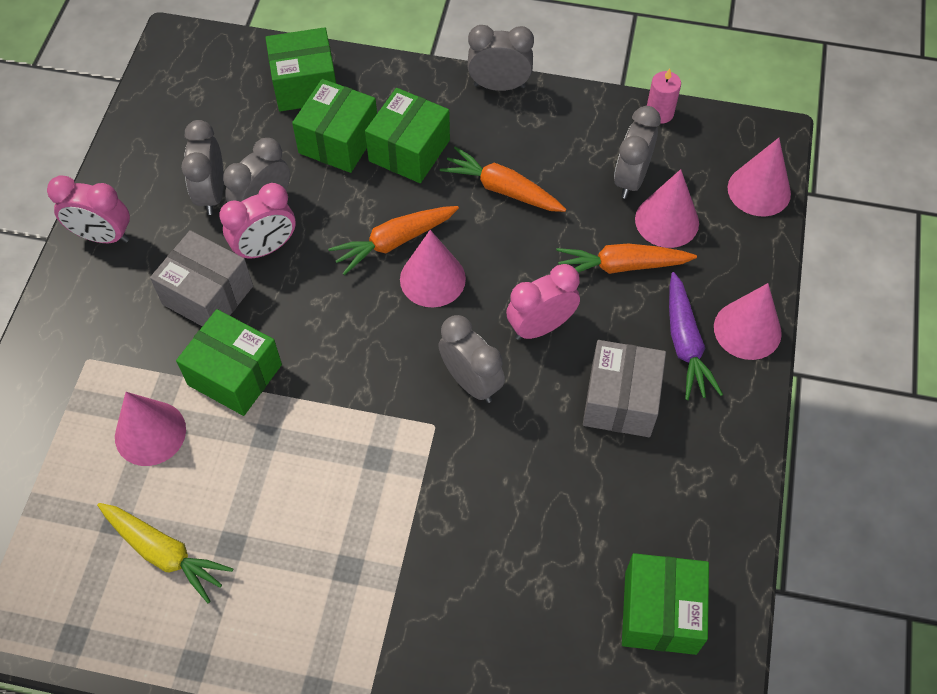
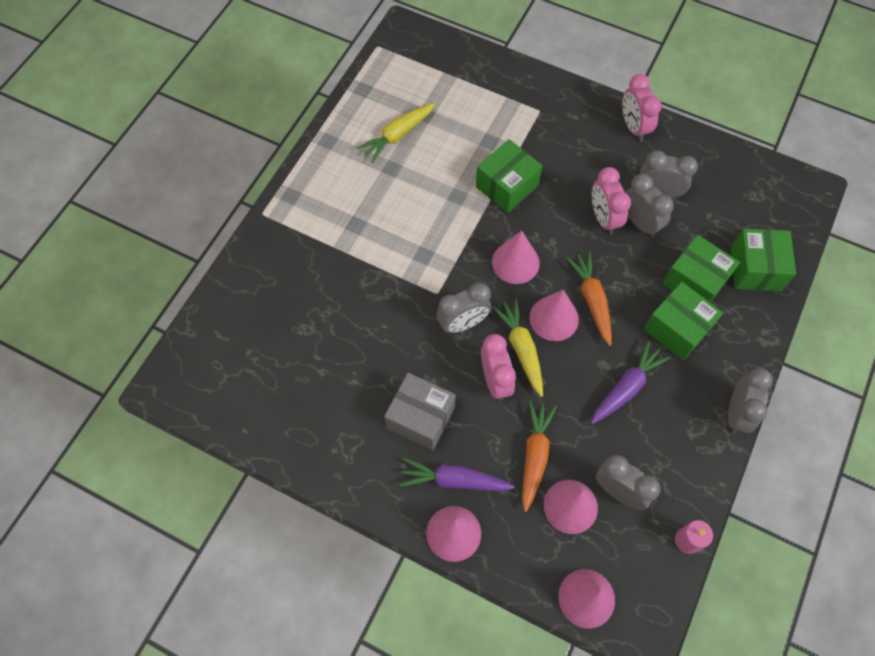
camera: 105 degrees right, 5 degrees up
(103, 236) = (633, 127): pink clock -> pink clock turned 45 degrees counterclockwise
(150, 433) = (478, 137): pink cone -> pink cone (515, 262)
(208, 295) = (572, 179): grey box -> none
(488, 306) = (521, 349): none -> yellow carrot
(503, 189) = (626, 388): orange carrot -> purple carrot
(660, 612) = (264, 394): green box -> none

